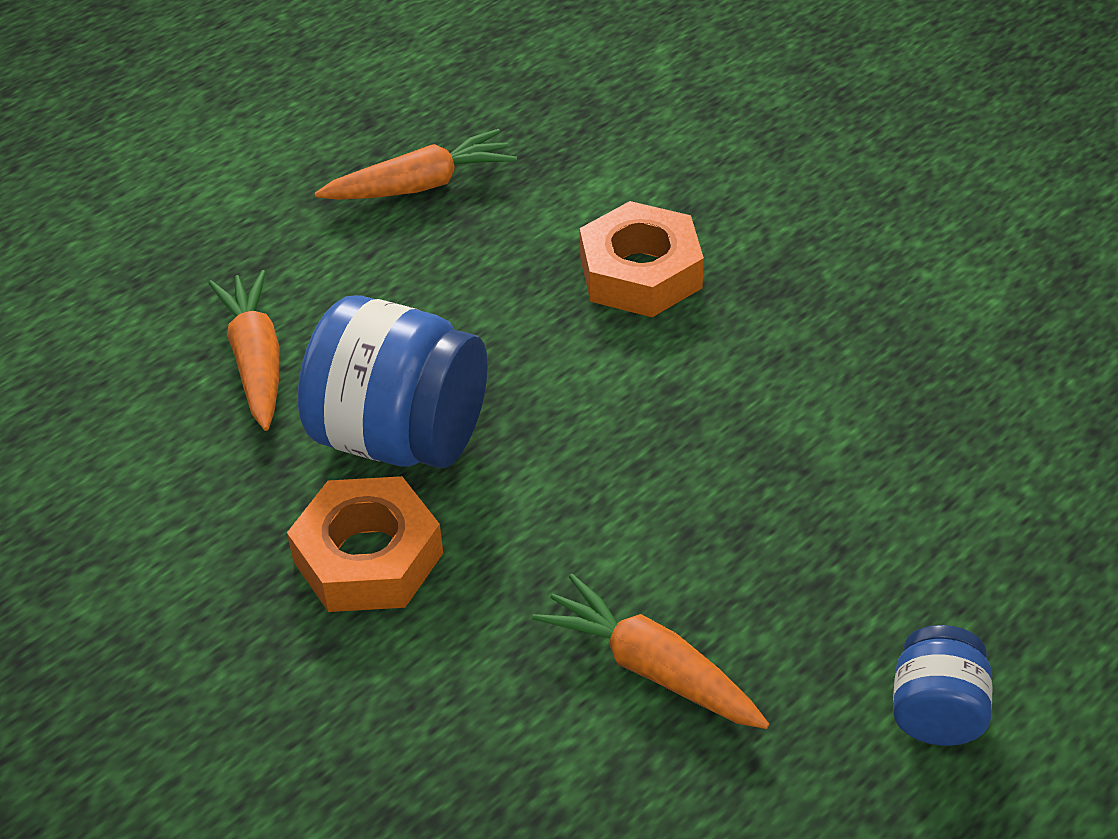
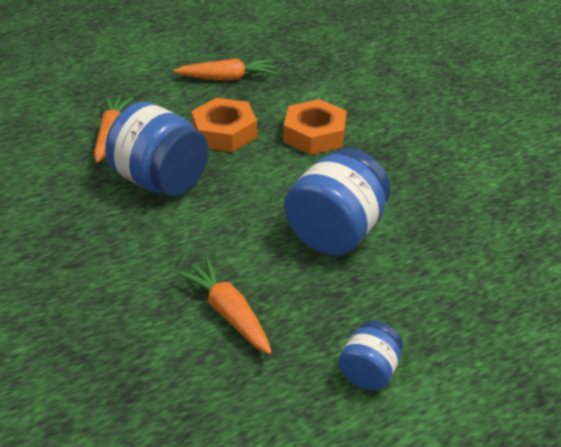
camera: 15 degrees right, 5 degrees down
(368, 557) = (117, 229): orange nut -> orange nut (224, 132)
(767, 464) = (336, 232): none -> blue jar

